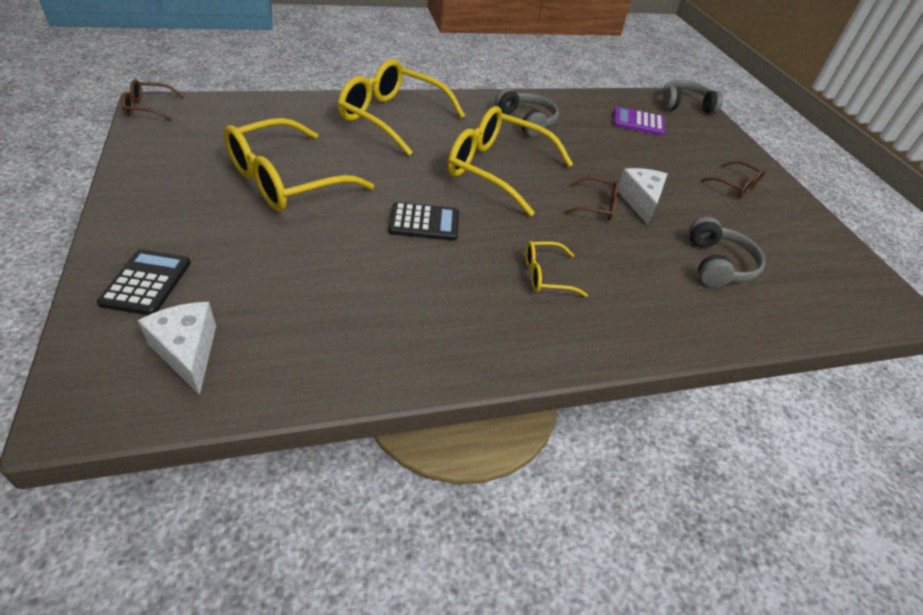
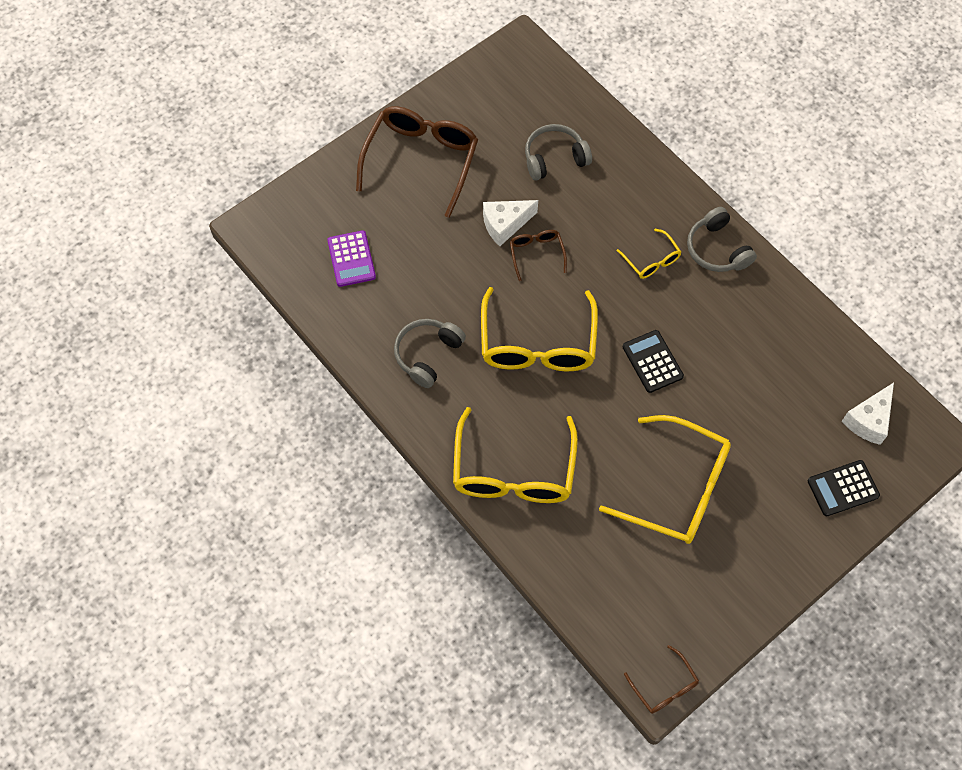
camera: 110 degrees left, 20 degrees up
(685, 105) = (274, 226): grey headphones -> grey headphones (717, 249)
(736, 186) = (421, 160): brown glasses -> brown glasses, size x2.10

